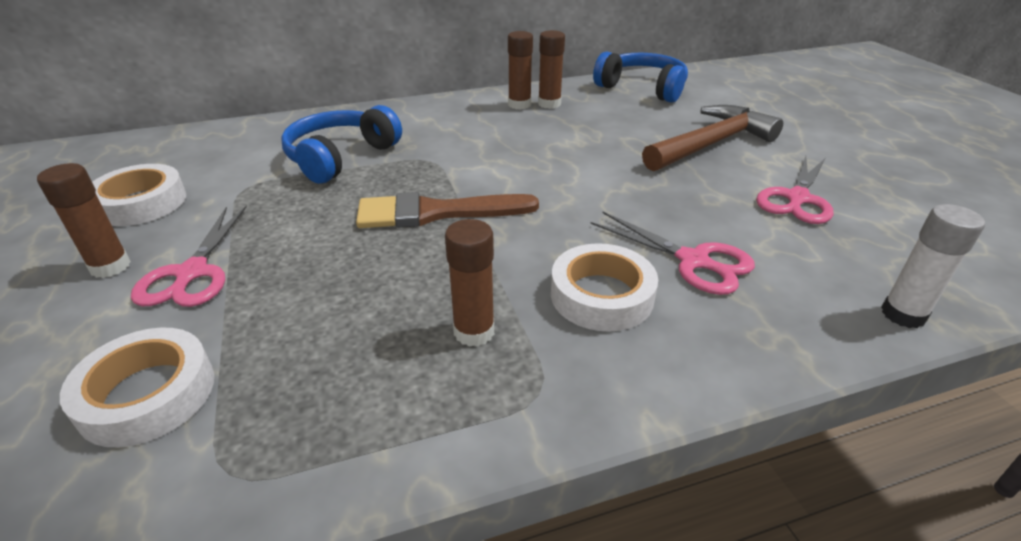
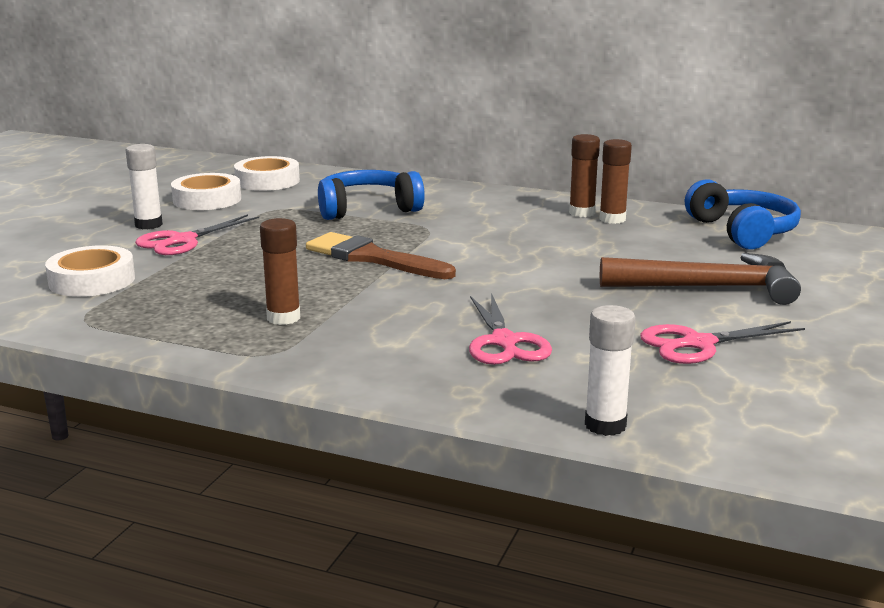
camera: 40 degrees right, 15 degrees down
(110, 266) = (148, 225): brown glue stick -> white glue stick
(601, 295) = (396, 332): white tape -> white tape (267, 181)

